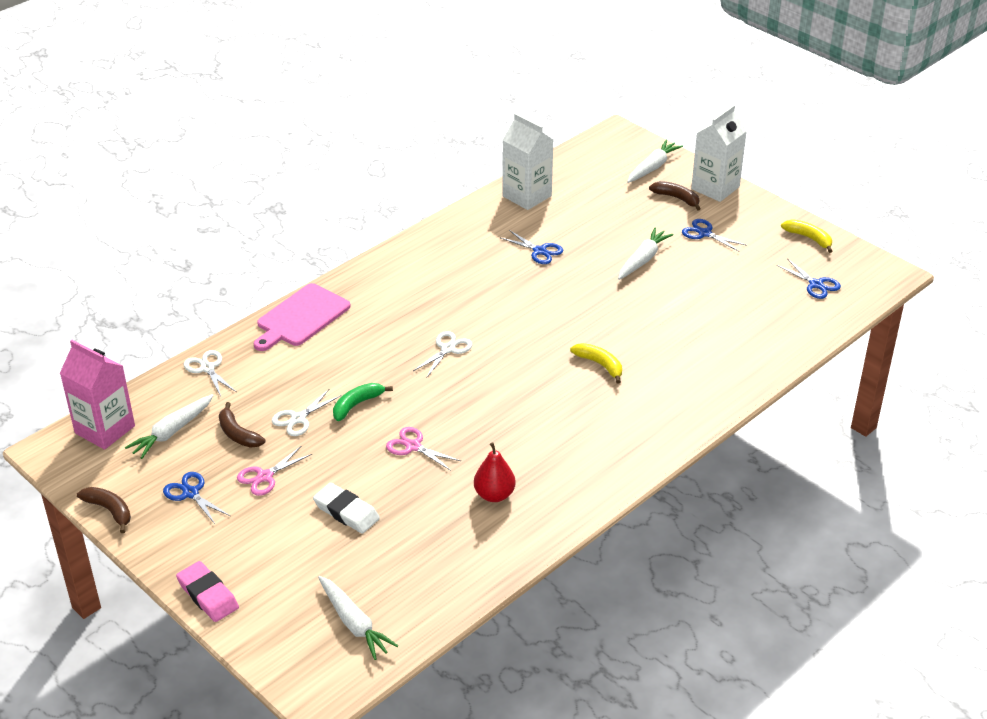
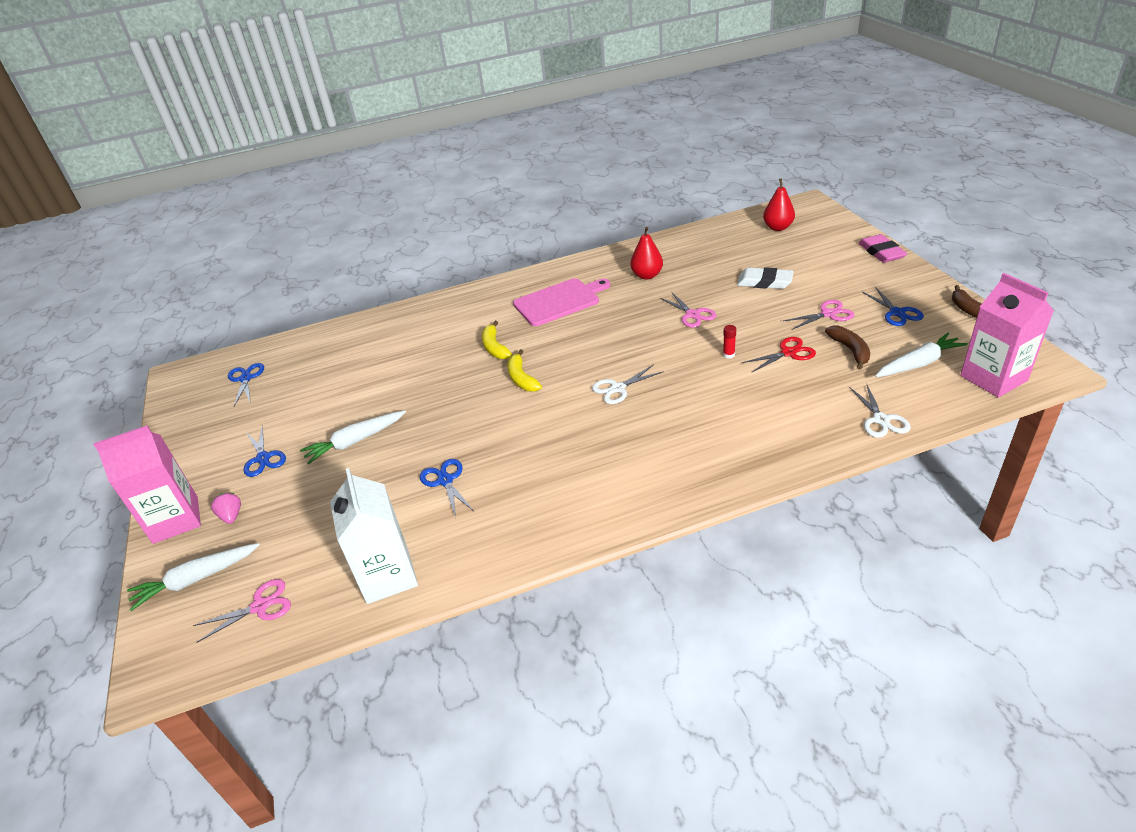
camera: 150 degrees left, 0 degrees up
(298, 419) = (788, 353): white scissors -> red scissors
(301, 317) = (761, 458): pink cutting board -> pink cutting board (559, 301)
(346, 512) = (764, 282): white eraser -> white eraser turned 45 degrees counterclockwise
(354, 623) = (778, 227): white carrot -> red pear
(357, 405) = (728, 355): green banana -> red glue stick
(593, 167) = (260, 606): none -> pink scissors
(677, 198) = (231, 516): brown banana -> pink strawberry
(715, 188) = (176, 520): white carton -> pink carton
(809, 238) = (184, 426): yellow banana -> yellow banana (522, 378)

